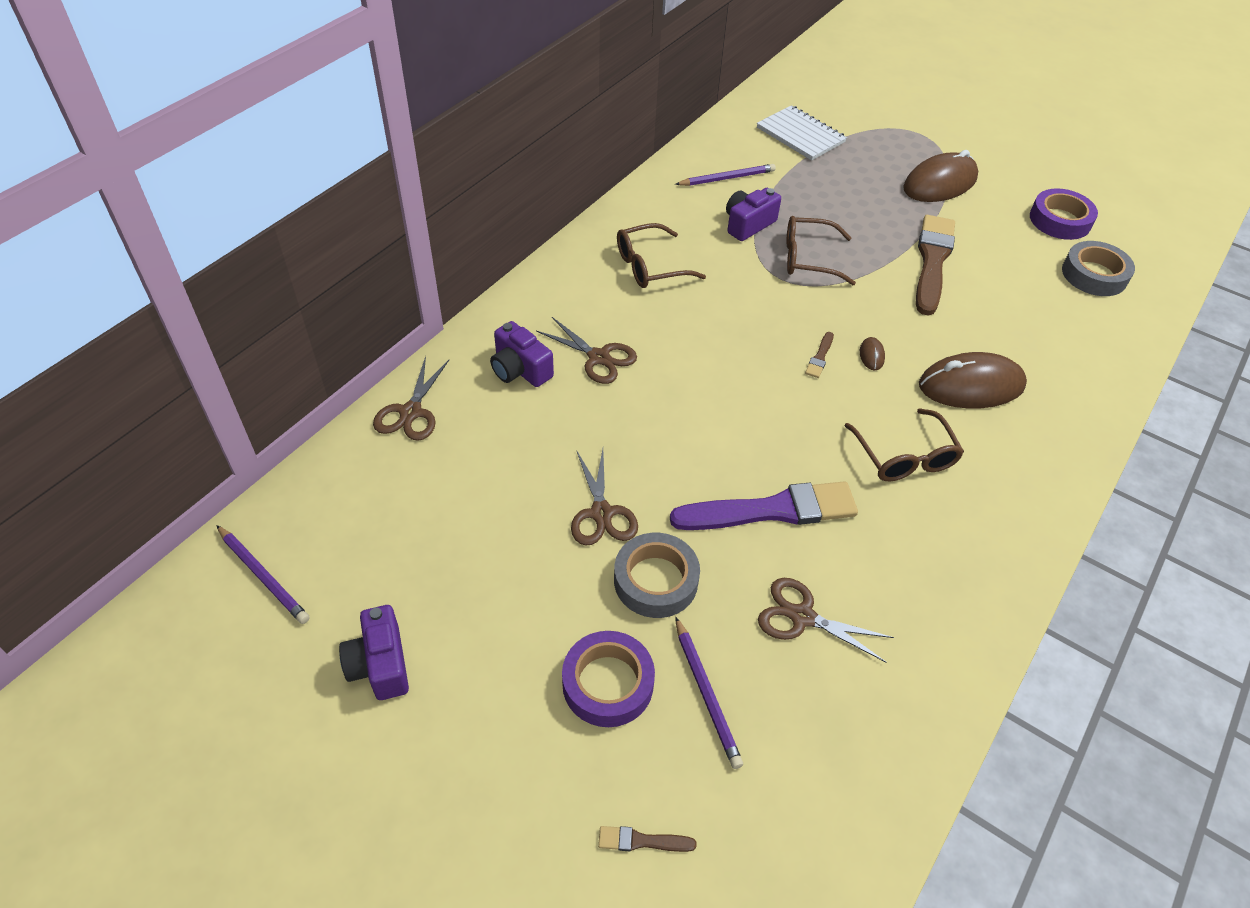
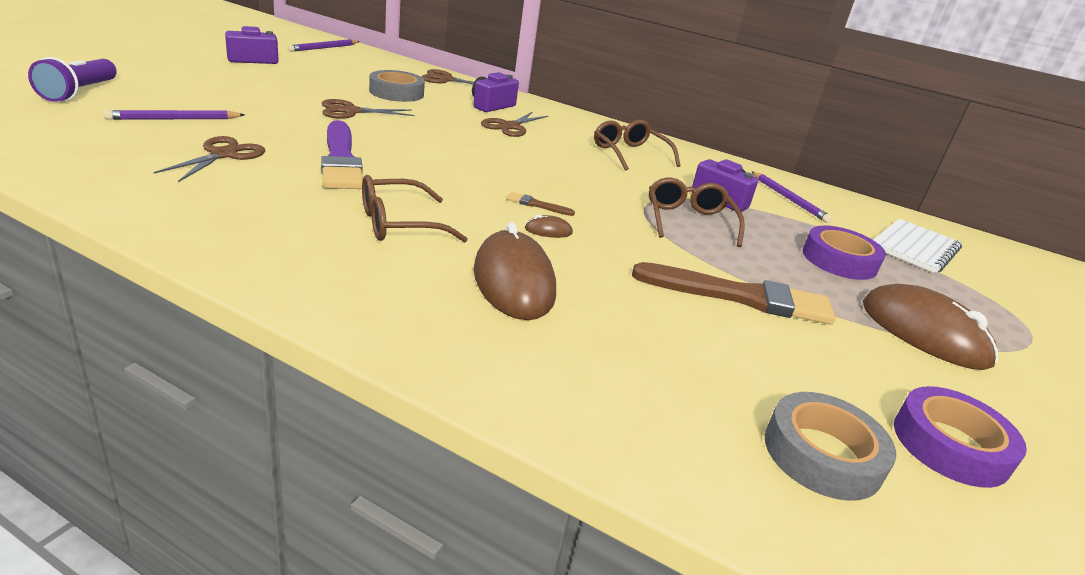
camera: 80 degrees right, 20 degrees down
(608, 683) = (204, 98): purple tape -> purple tape (839, 260)
(642, 841) = (79, 92): brown brush -> purple flashlight
(655, 580) = (283, 118): grey tape -> grey tape (396, 93)

